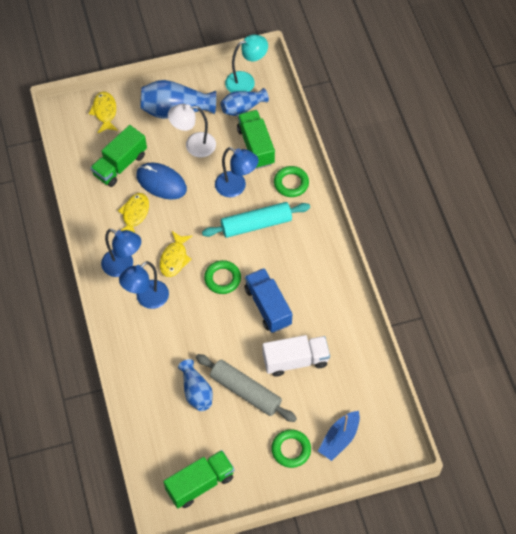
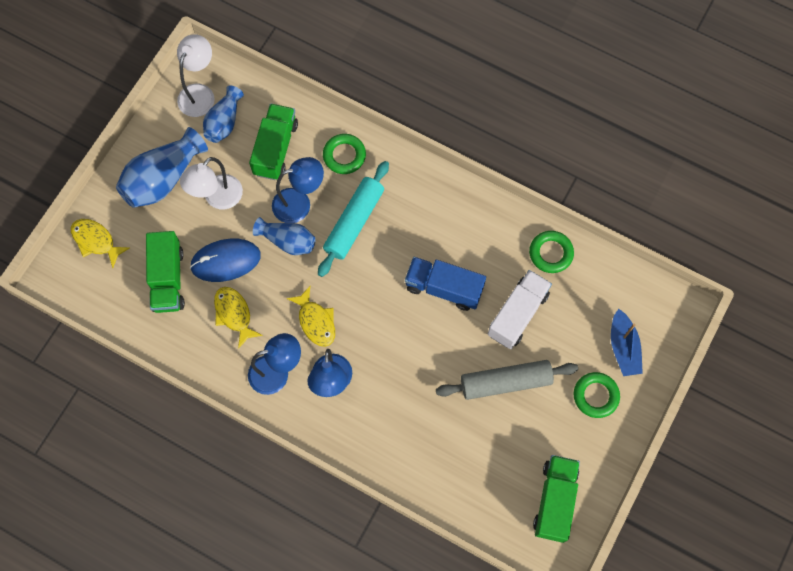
camera: 45 degrees left, 10 degrees up
(196, 391) = (465, 423): blue vase -> blue vase (288, 241)
(222, 279) = (378, 300): green ring -> green ring (550, 253)
(246, 81) = (200, 93): turquoise lamp -> white lamp
(255, 146) = (275, 148): green truck -> green truck turned 75 degrees clockwise

